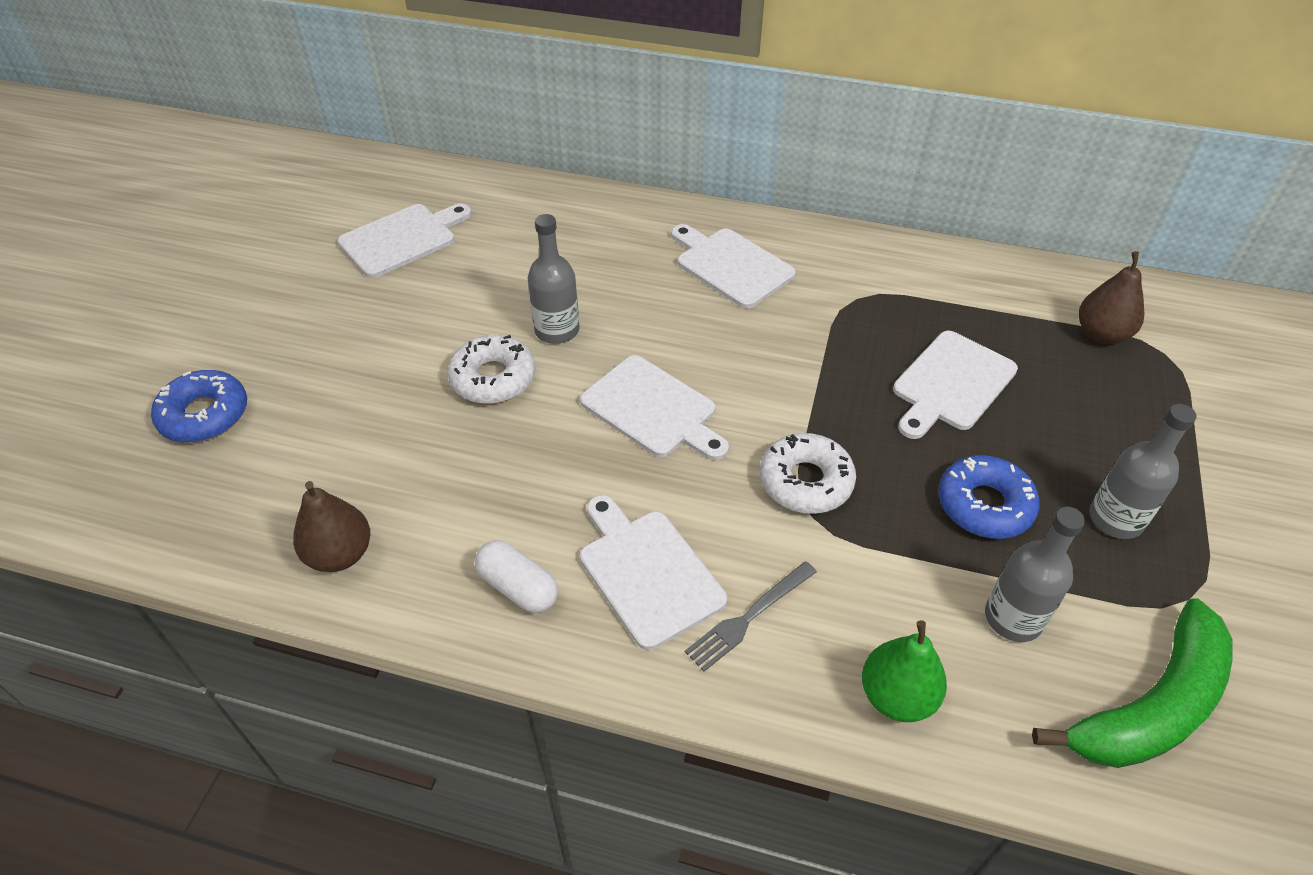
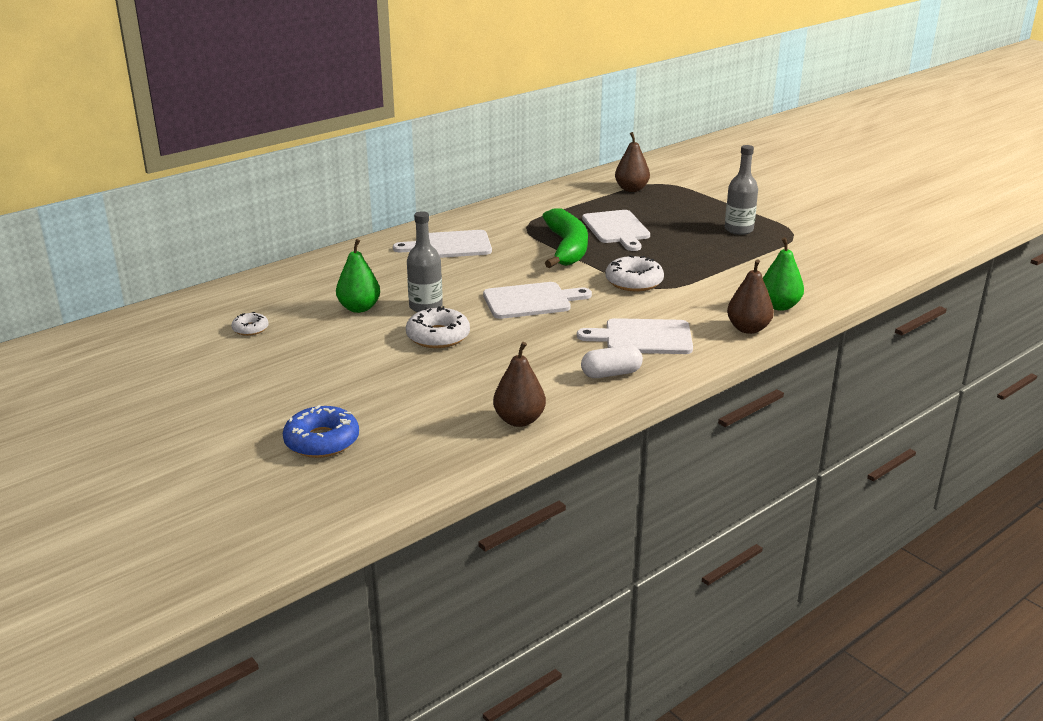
camera: 55 degrees left, 20 degrees down
(402, 239) = (250, 329): white cutting board -> white donut
(509, 284) = (359, 308): none -> green pear
(748, 617) = (700, 322): grey fork -> none
(781, 688) = (748, 329): none -> brown pear
(984, 505) = (698, 250): blue donut -> none
(1013, 618) = (765, 268): grey bottle -> none
(1150, 705) = (834, 261): green banana -> green banana (566, 248)

